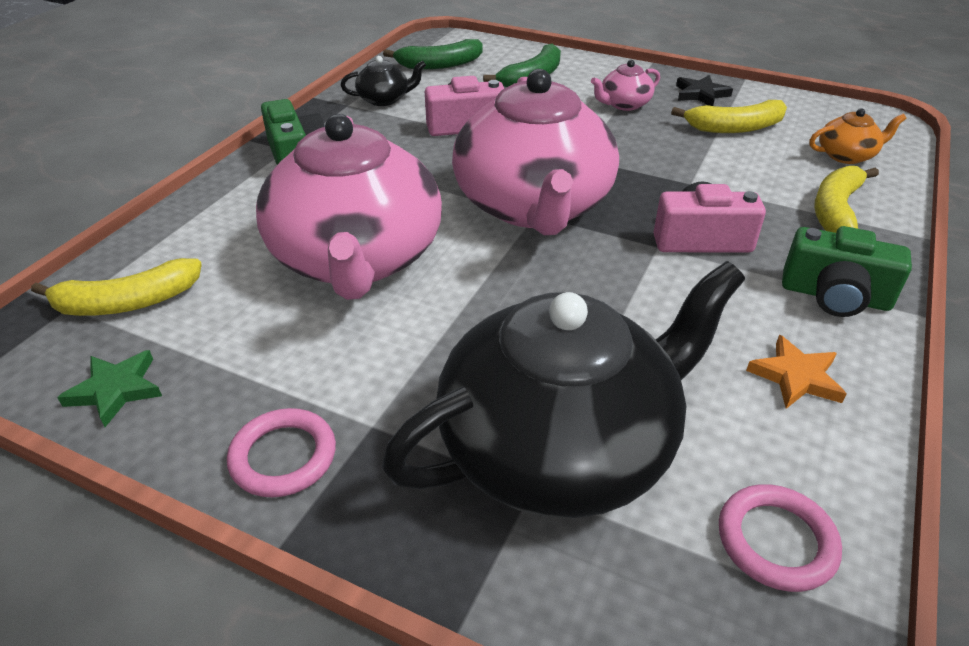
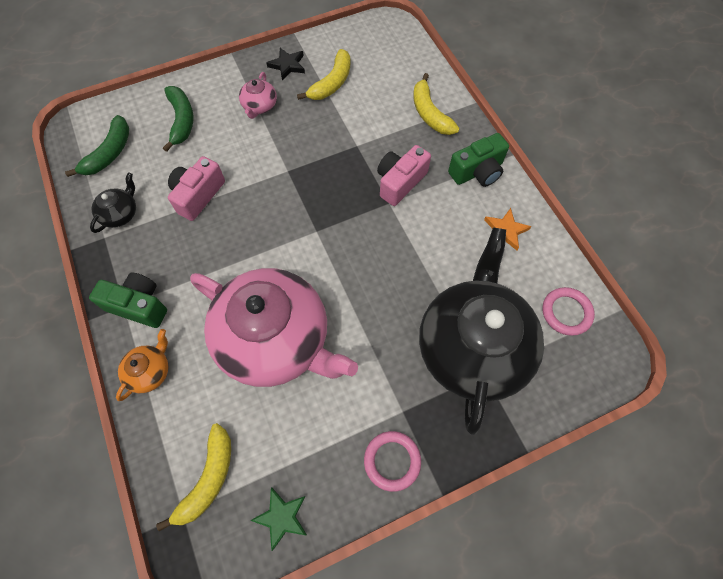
camera: 50 degrees left, 25 degrees up
(533, 206) = (309, 226): pink teapot -> none
(846, 155) = (398, 66): orange teapot -> orange teapot (150, 371)

